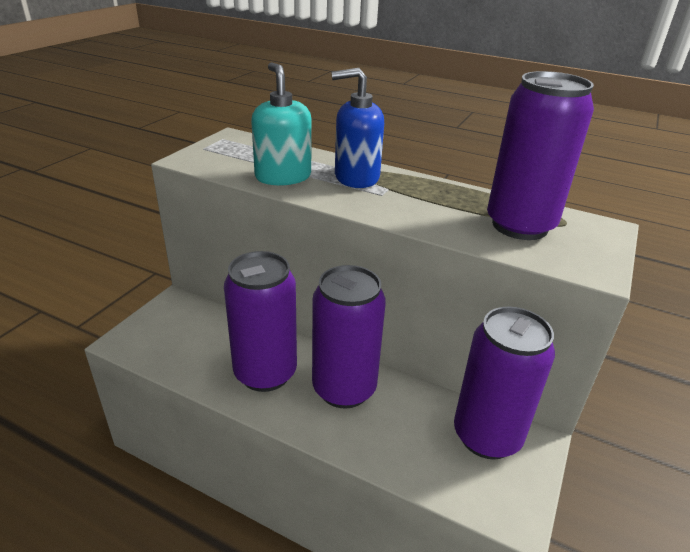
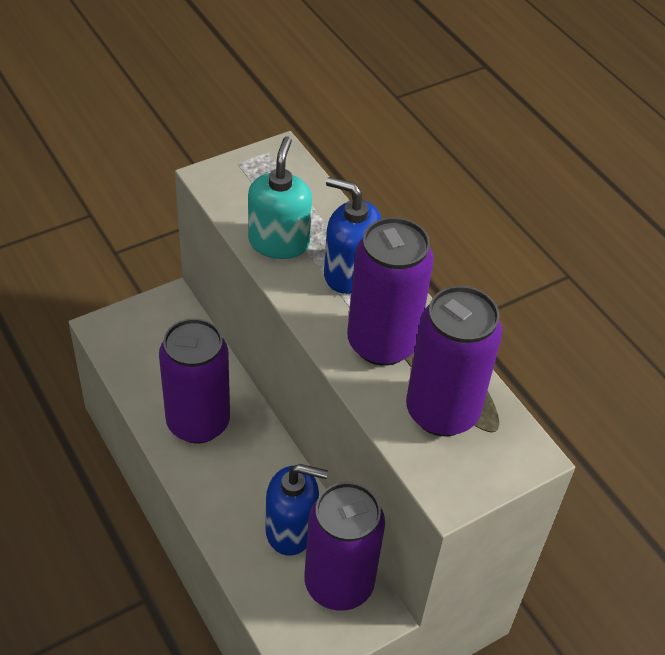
camera: 30 degrees right, 15 degrees up
(344, 389) = (253, 473): purple can -> purple can (382, 343)
(412, 415) = (291, 530): none -> blue soap dispenser

